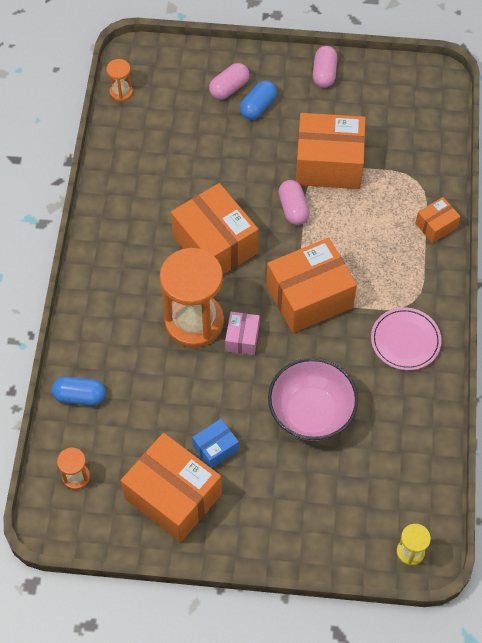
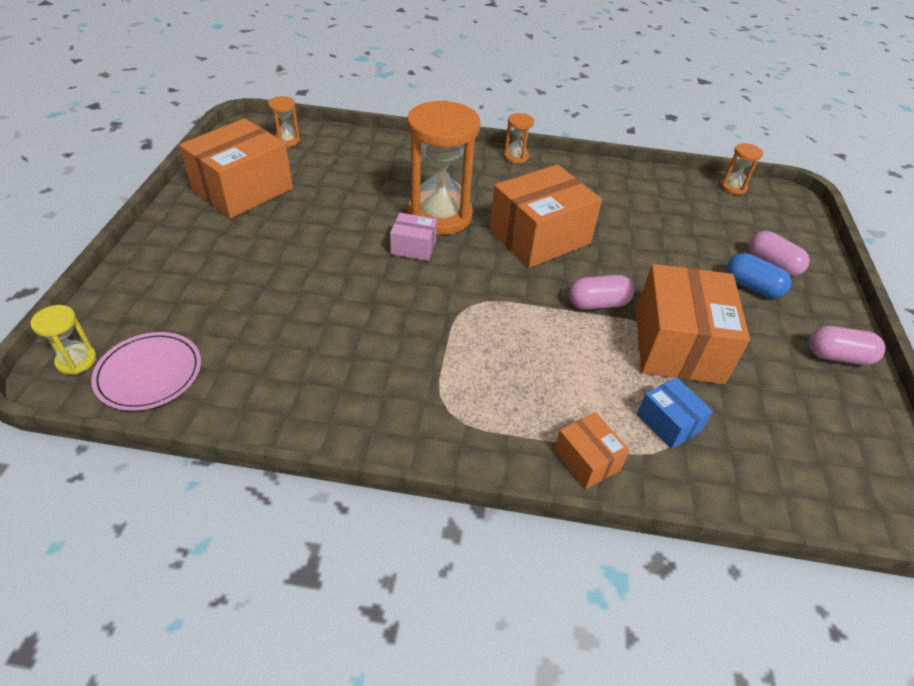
camera: 90 degrees right, 15 degrees down
(80, 396) = (368, 146): blue capsule -> none
(86, 261) = (516, 157): none -> orange hourglass
(215, 448) = (284, 219): blue box -> blue box (668, 422)
(309, 297) = (465, 306): orange box -> none
(311, 413) = (303, 292): pink bowl -> none
(405, 340) = (386, 394): pink plate -> pink plate (149, 374)

